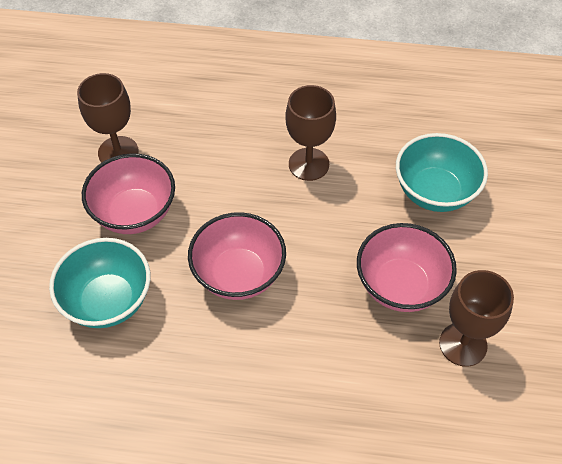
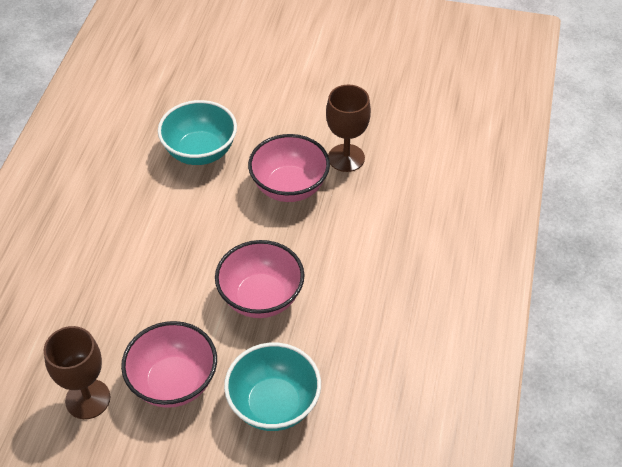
camera: 85 degrees left, 5 degrees down
(308, 164) = (147, 235): brown goblet -> none

